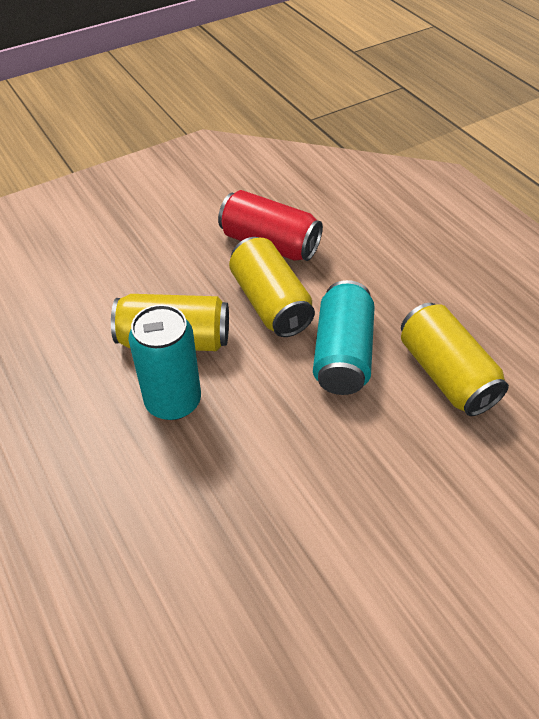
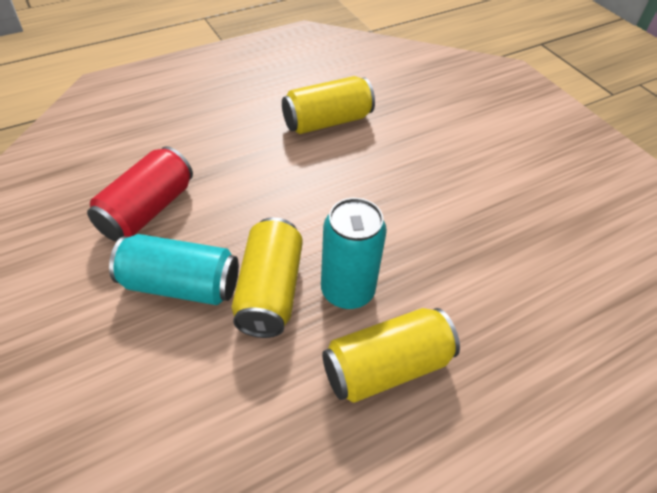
camera: 90 degrees left, 0 degrees up
(270, 303) = (233, 214): yellow can -> yellow can (386, 367)
(342, 354) = (301, 173): turquoise can -> turquoise can (181, 285)

